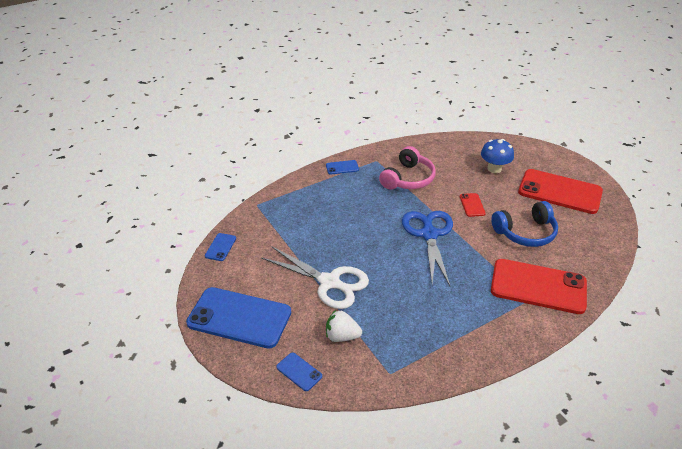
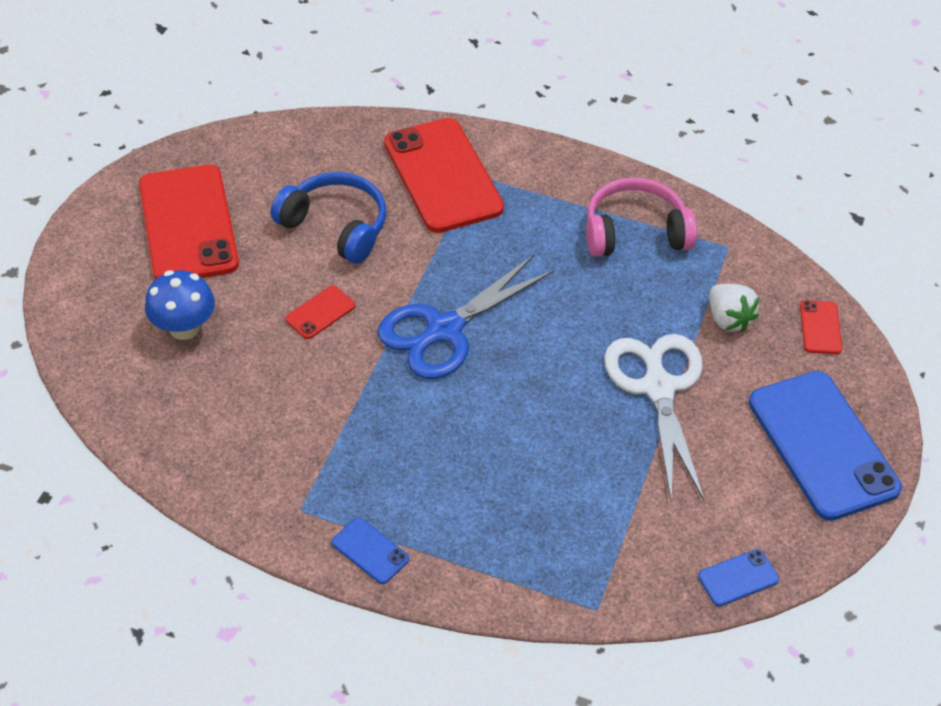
camera: 130 degrees left, 10 degrees up
(299, 372) = (820, 327): blue phone -> red phone
(408, 178) = (318, 431): pink headphones -> pink headphones (635, 232)

